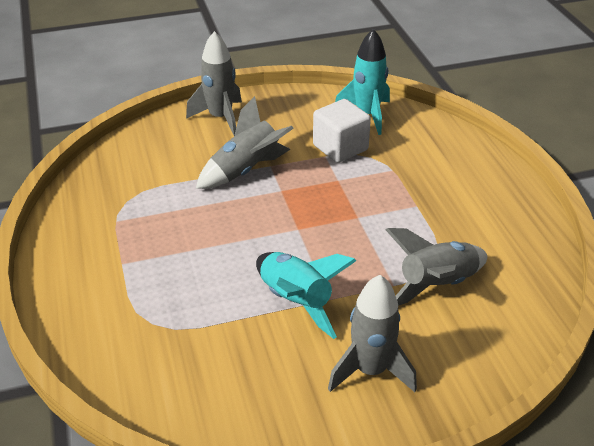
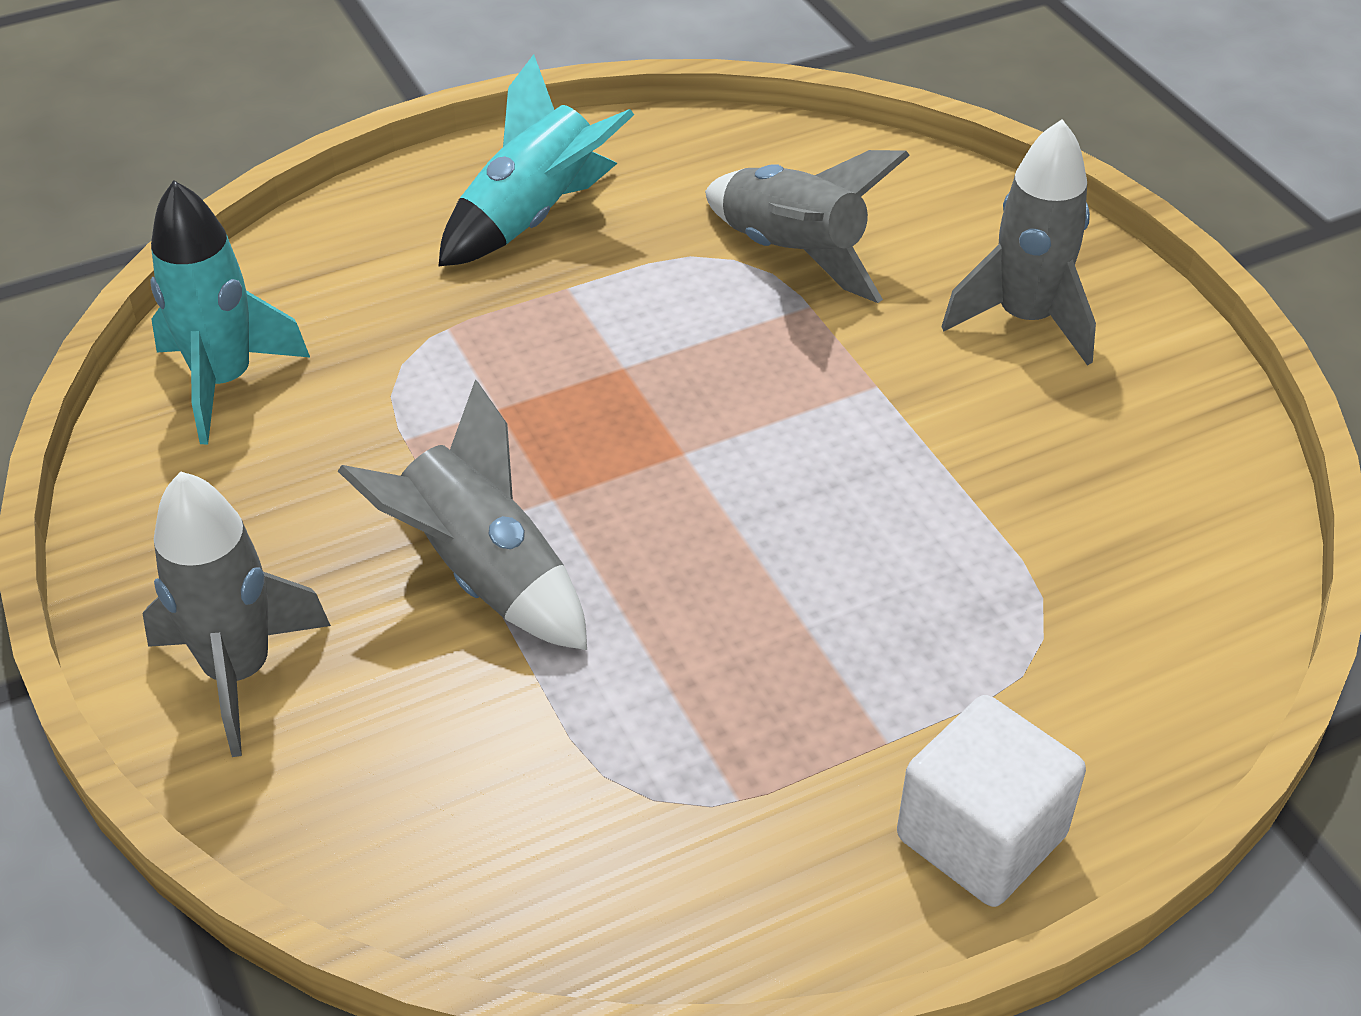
camera: 100 degrees left, 5 degrees up
(296, 301) = (900, 428): turquoise rocket -> turquoise rocket (534, 217)
(340, 147) = (369, 416): white cube -> white cube (981, 836)

